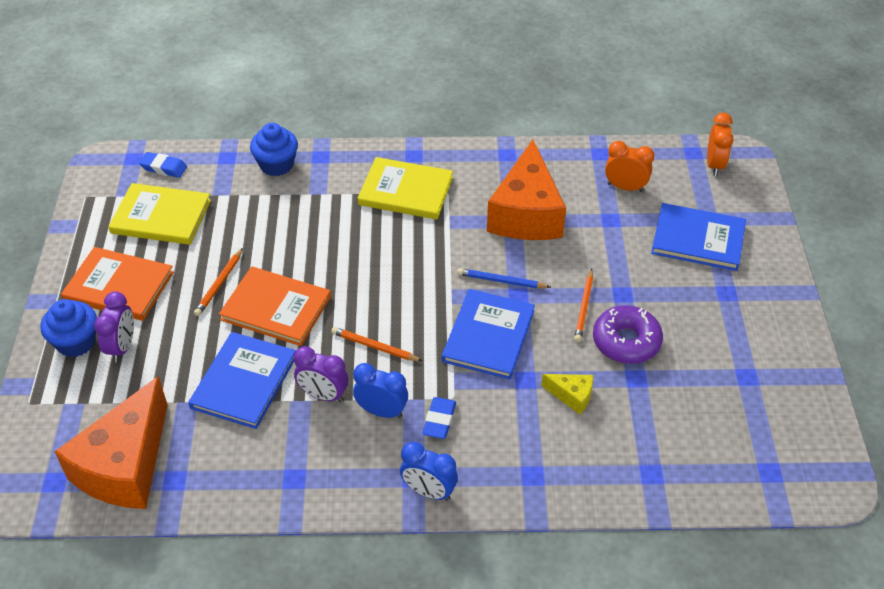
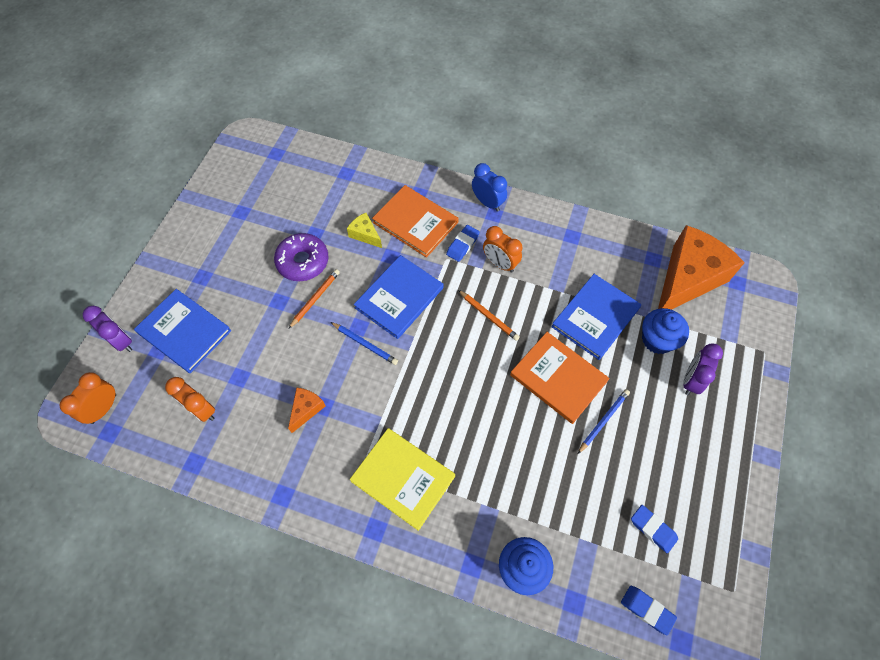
camera: 160 degrees left, 15 degrees up
(76, 342) = (731, 398): blue cupcake -> blue cupcake (657, 340)
(119, 286) = (695, 449): orange book -> orange book (415, 222)
(161, 217) = (653, 529): yellow book -> blue eraser
(219, 284) = (603, 421): orange pencil -> blue pencil
(323, 395) = (538, 288): purple clock -> purple clock (122, 341)
(382, 411) = (500, 263): blue clock -> orange clock
(526, 213) = (306, 409): orange cheese -> orange cheese, size x0.43

